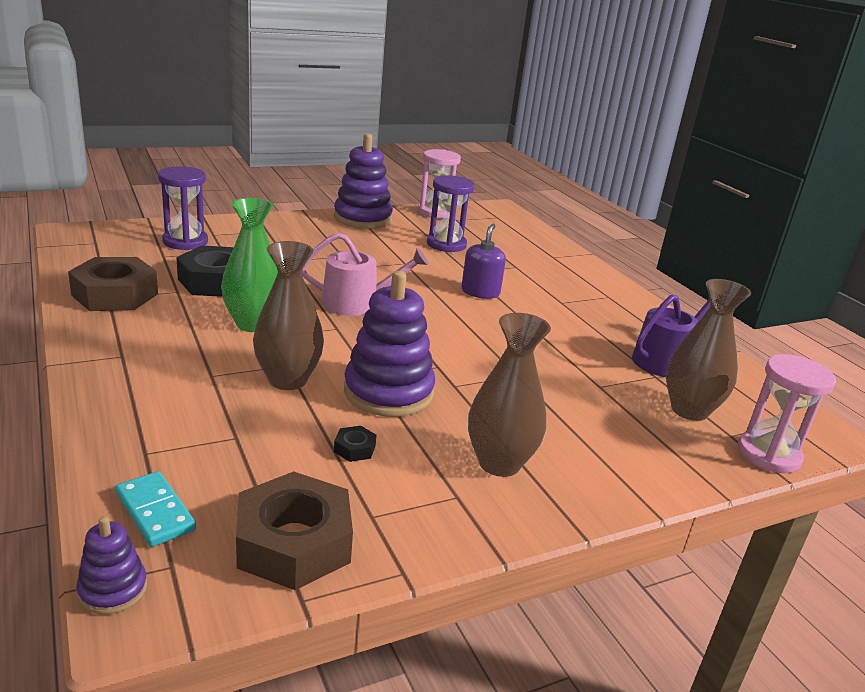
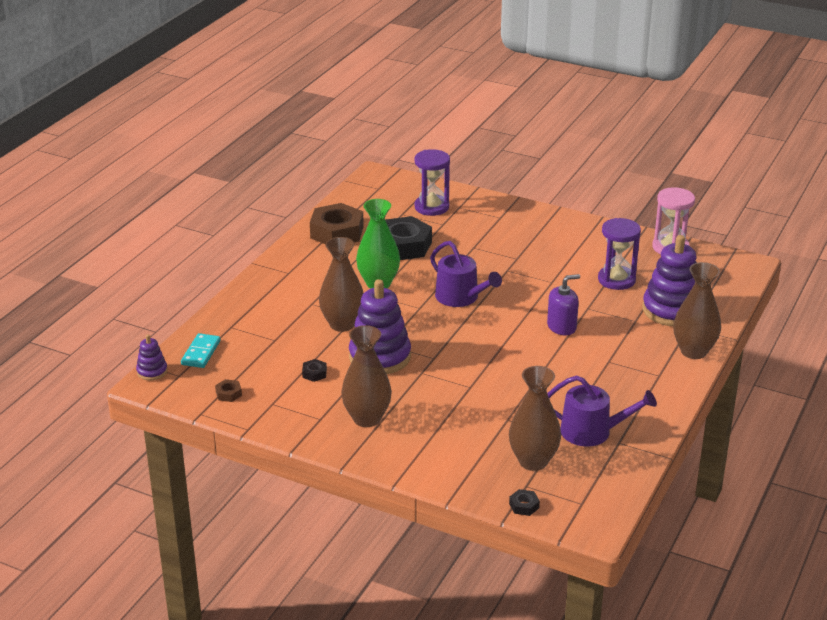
camera: 55 degrees right, 5 degrees up
(293, 542) = (228, 394): brown nut -> brown nut, size x0.41
(357, 304) = (461, 297): pink watering can -> purple watering can
(362, 218) = (593, 231): purple stacking toy -> purple stacking toy (672, 310)
(591, 271) = (693, 351): none -> brown vase
(768, 454) = (524, 506): pink hourglass -> black nut

